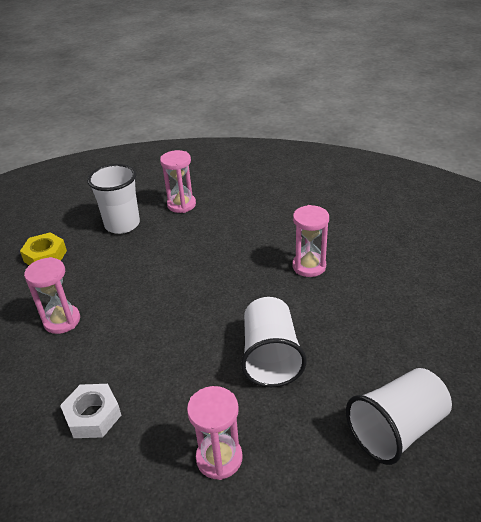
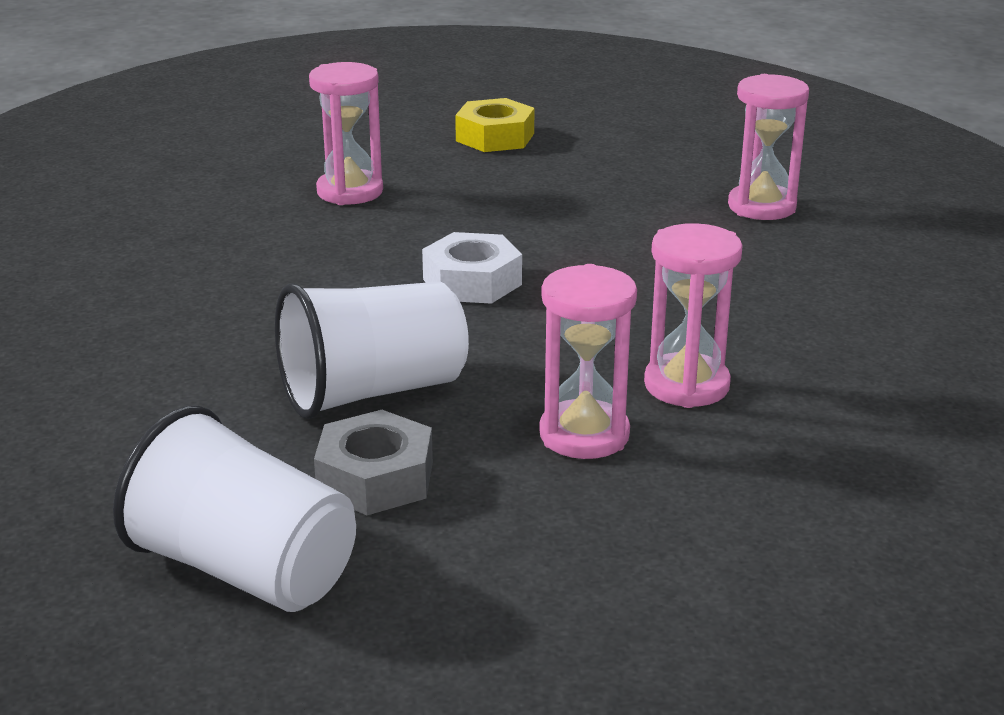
camera: 65 degrees right, 10 degrees down
(93, 416) = (162, 268): white nut -> white nut (472, 282)
(122, 224) = (640, 171): white cup -> none
(219, 458) = (113, 390): pink hourglass -> pink hourglass (584, 435)
(341, 371) = (375, 478): none -> grey nut

